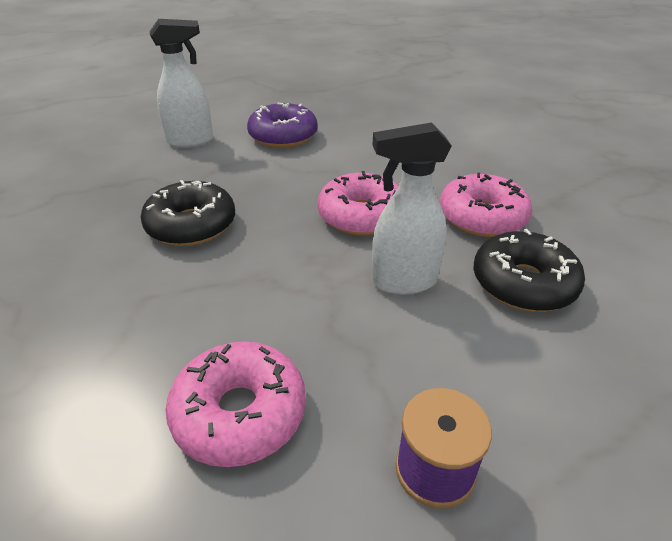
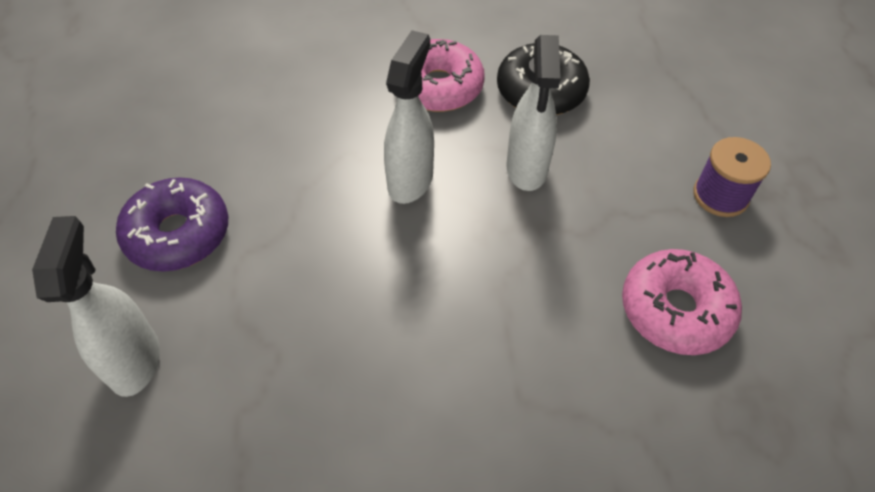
camera: 80 degrees left, 15 degrees up
(191, 225) = (386, 354): black donut -> none
(361, 216) = (410, 180): pink donut -> white spray bottle

